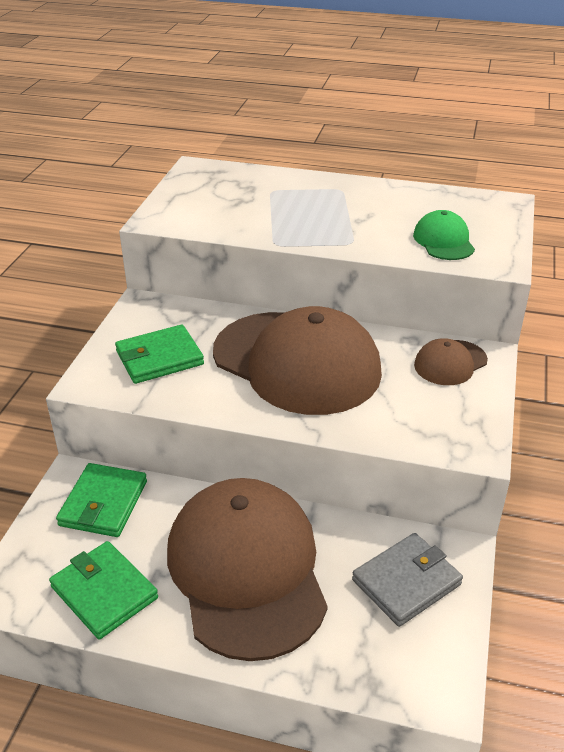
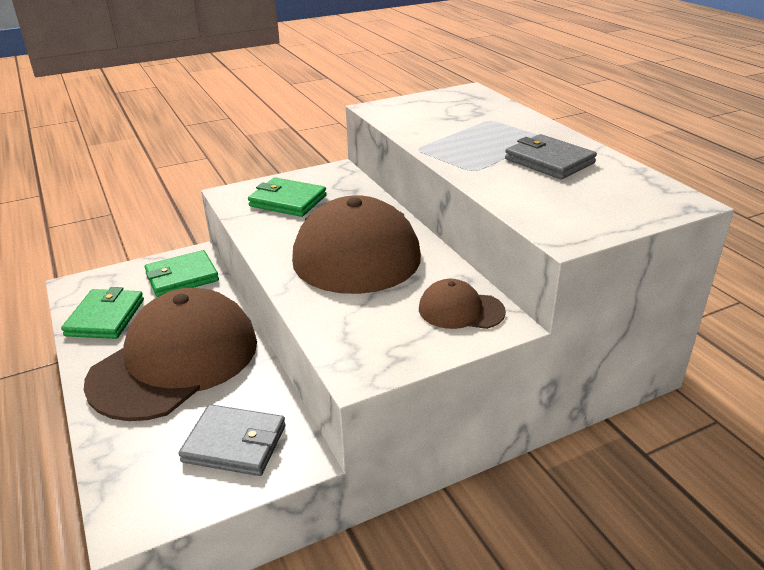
camera: 50 degrees right, 5 degrees down
(382, 209) = (549, 161): none -> grey wallet
(443, 241) = (551, 200): green cap -> none

